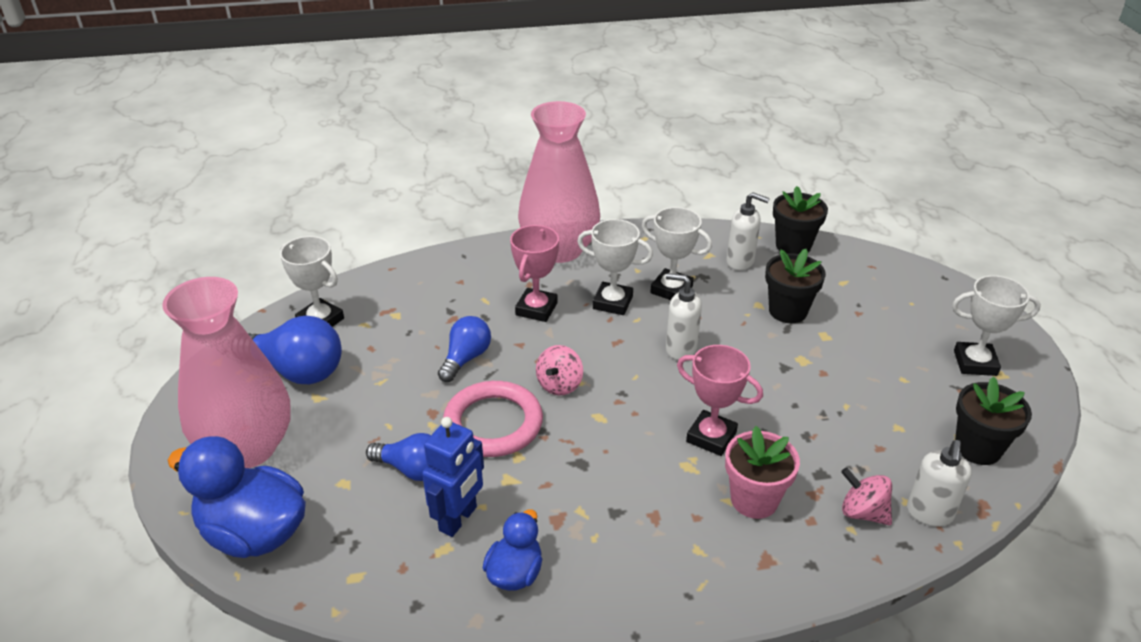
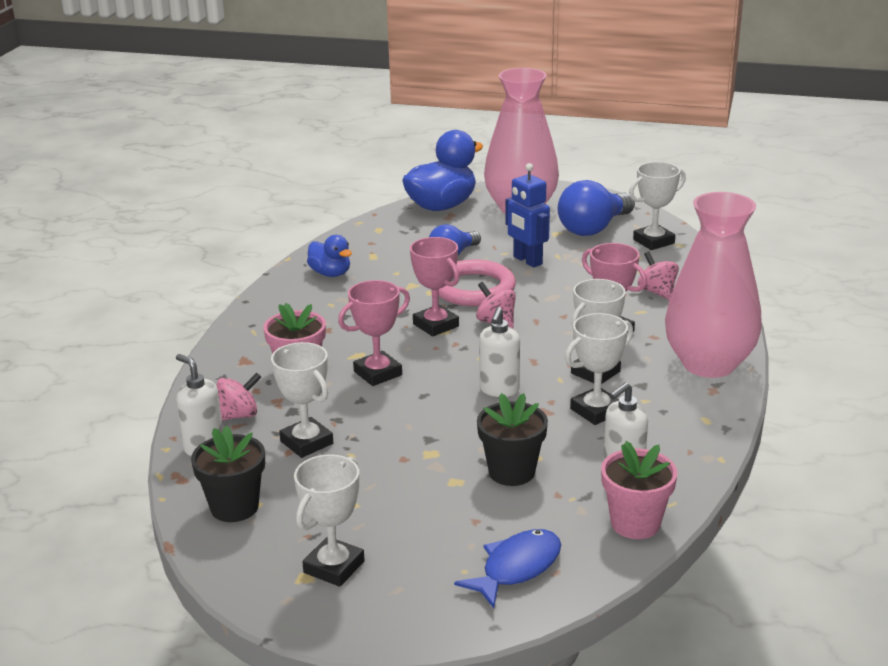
camera: 115 degrees right, 10 degrees down
(440, 297) = (657, 292): none -> pink spinning top
(458, 519) = (392, 263): blue robot -> blue robot (527, 260)
(466, 358) = (561, 290): blue light bulb -> none
(591, 427) = (436, 325): none -> pink trophy
(680, 349) = (499, 390): white soap dispenser -> white soap dispenser turned 150 degrees clockwise
(793, 246) = (635, 523): black flower pot -> pink flower pot
(857, 441) = (306, 442): none -> white trophy
(886, 282) = (516, 568): none -> blue fish

